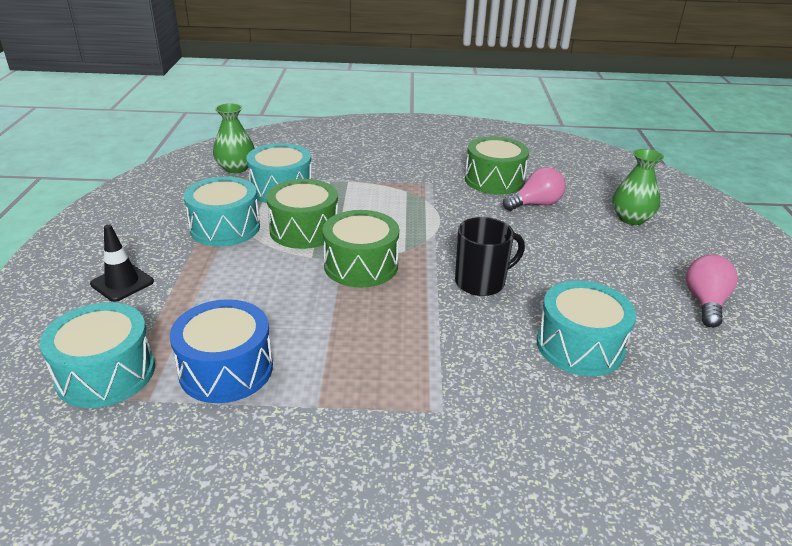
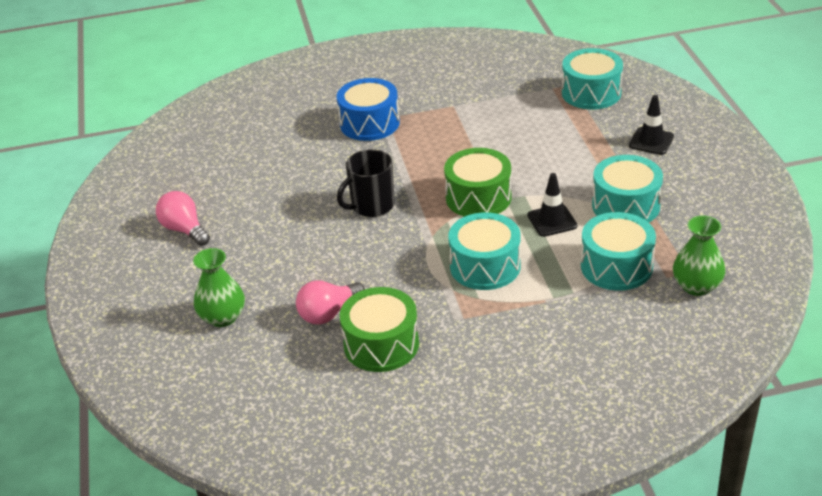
camera: 170 degrees right, 5 degrees up
(226, 369) = (522, 110): blue drum -> blue drum (369, 123)
(304, 230) = (552, 221): green drum -> black traffic cone
(579, 346) = (293, 173): turquoise drum -> turquoise drum (485, 266)
(705, 302) = (184, 230): pink light bulb -> pink light bulb turned 135 degrees clockwise

